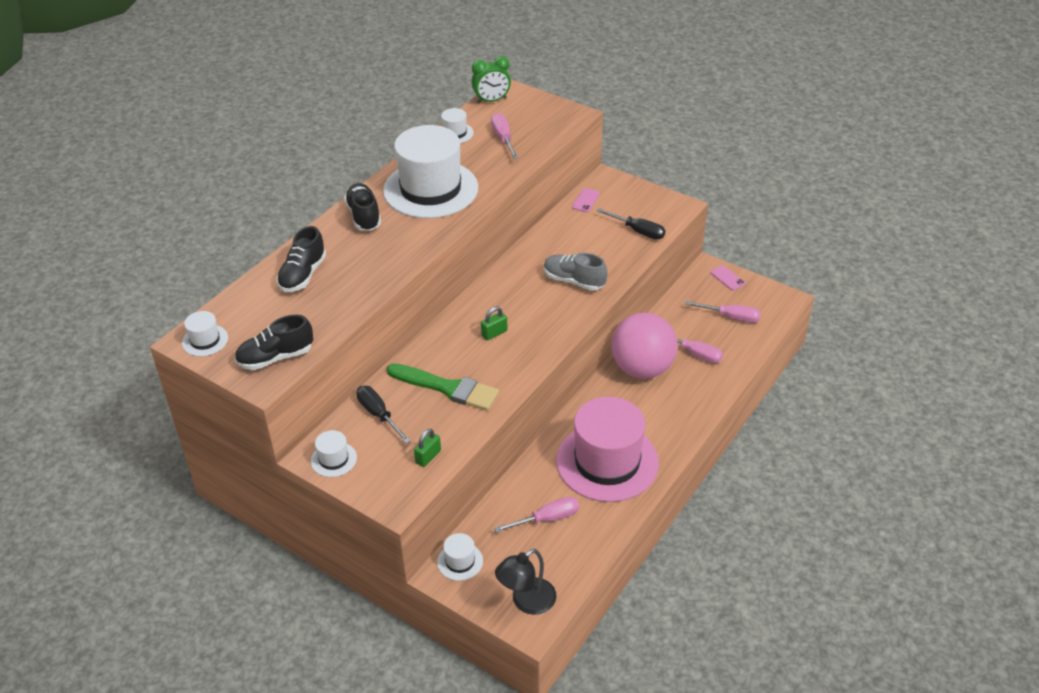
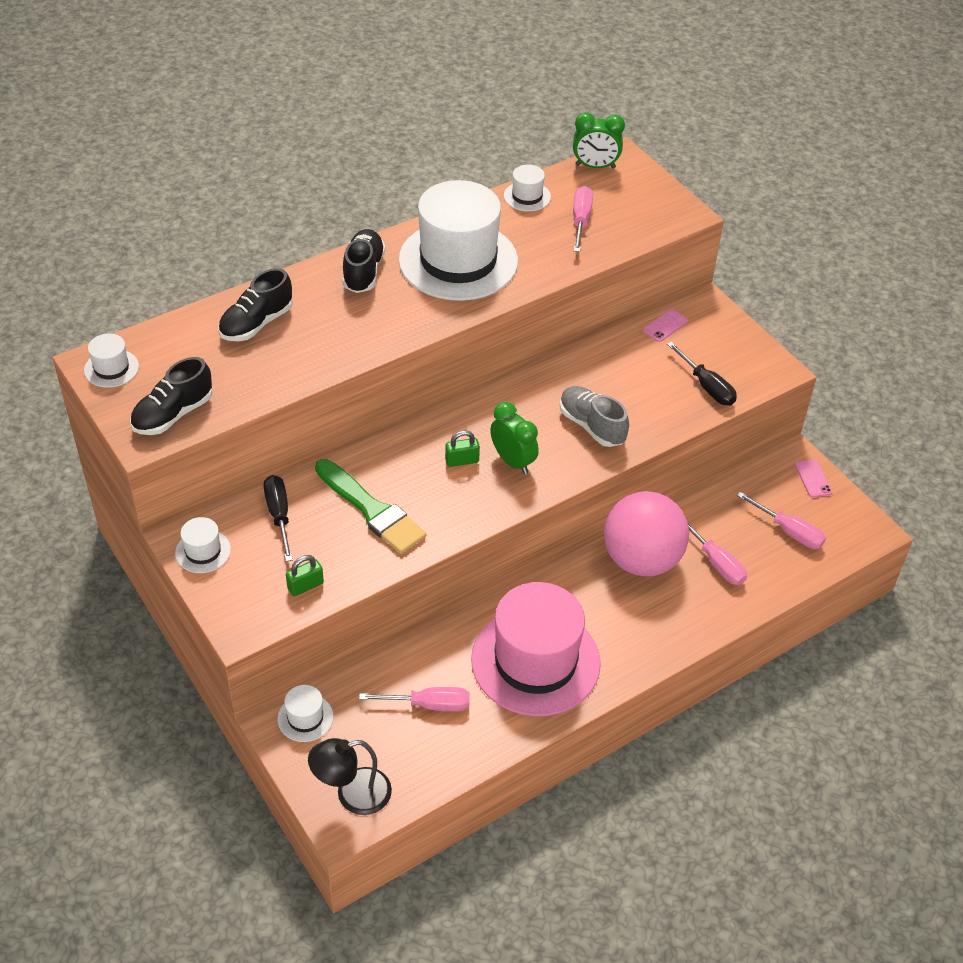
camera: 20 degrees right, 5 degrees up
(275, 357) = (173, 414): black shoe -> black shoe turned 45 degrees counterclockwise
(531, 322) = (513, 461): none -> green clock

